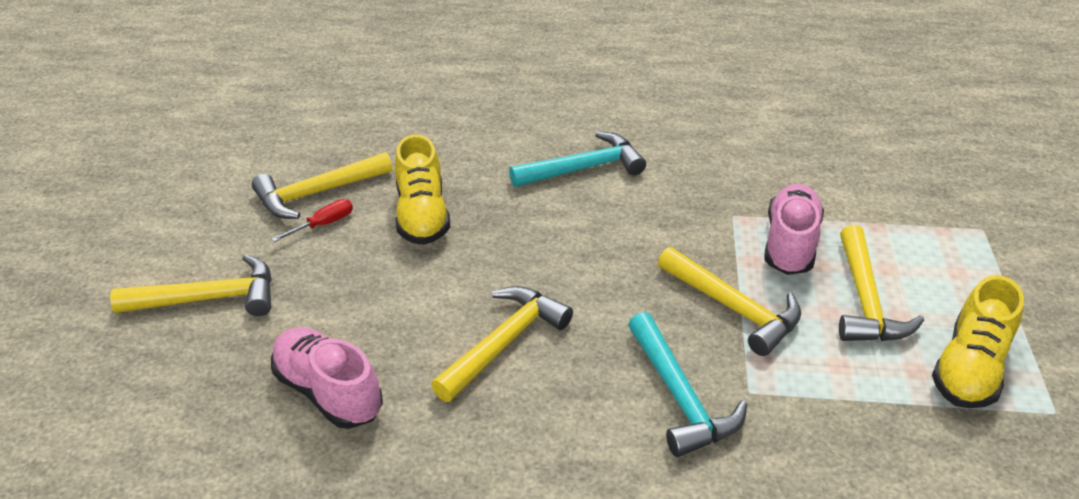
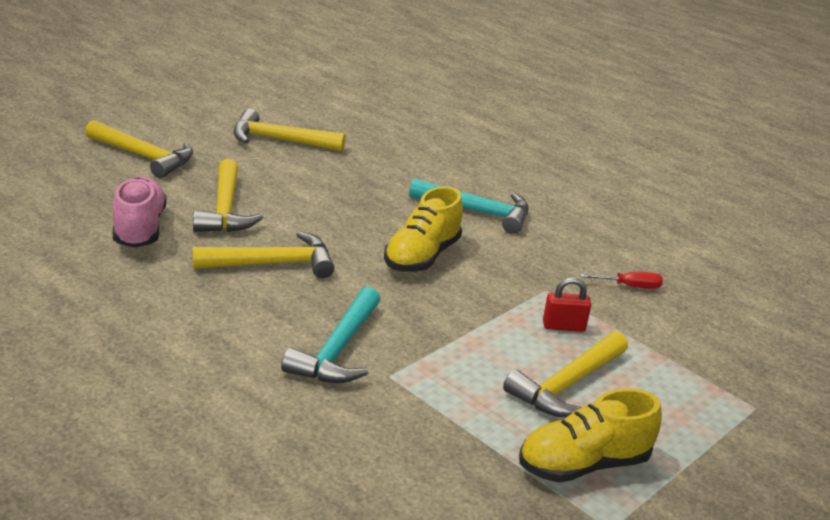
camera: 35 degrees right, 10 degrees down
(323, 224) = (259, 156): red screwdriver -> red screwdriver (629, 286)
(422, 215) = (325, 181): yellow shoe -> yellow shoe (421, 256)
(733, 308) = (455, 332): yellow hammer -> yellow hammer (225, 209)
(790, 244) = (563, 326): pink shoe -> red padlock

